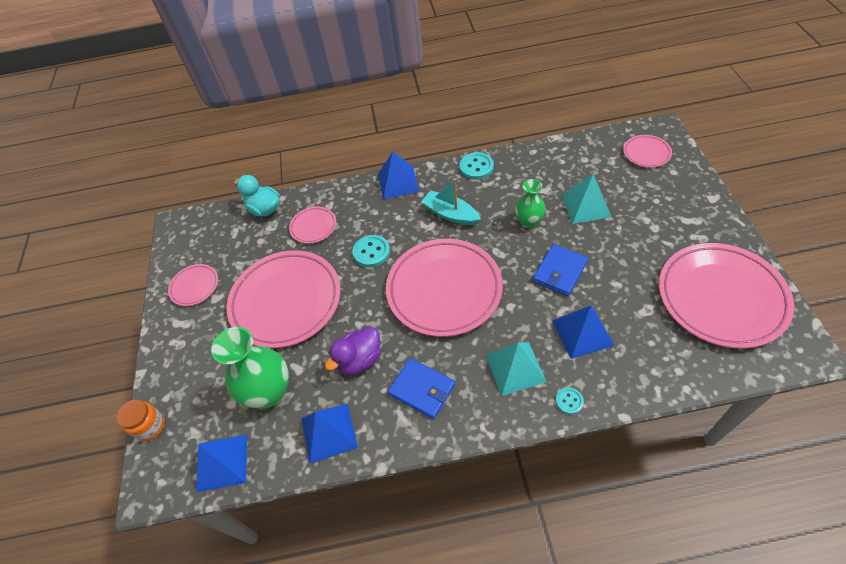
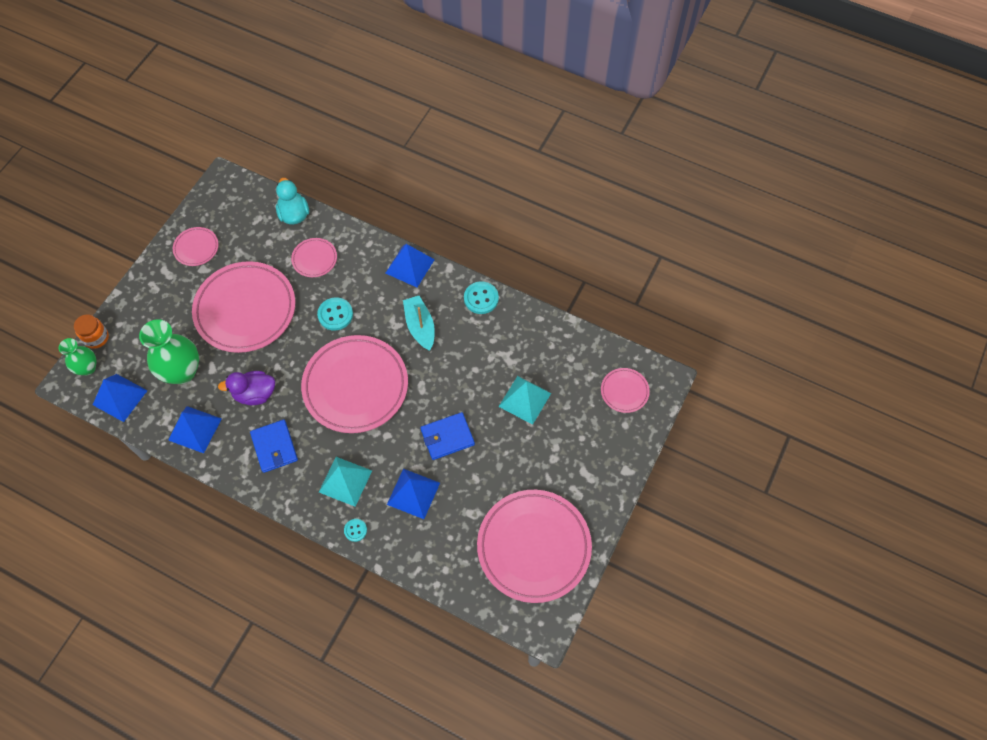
camera: 30 degrees right, 10 degrees up
(528, 221) = (469, 379): green vase -> green vase (87, 368)

